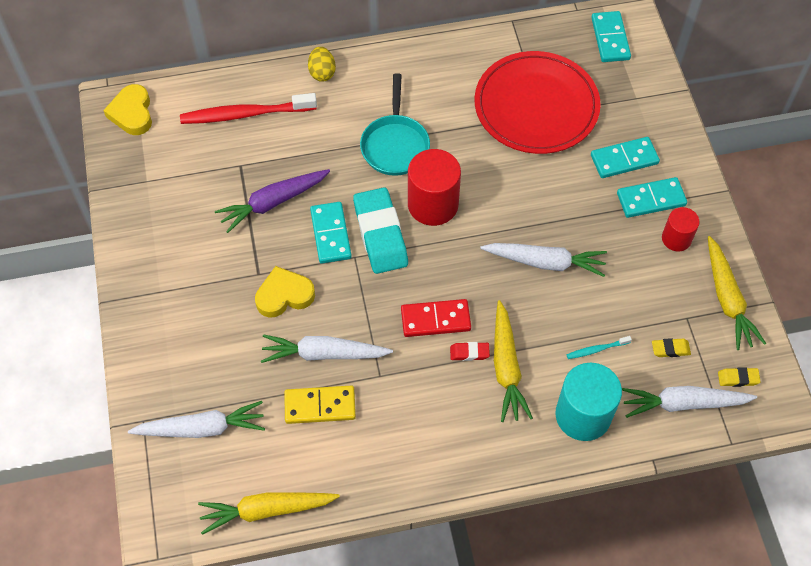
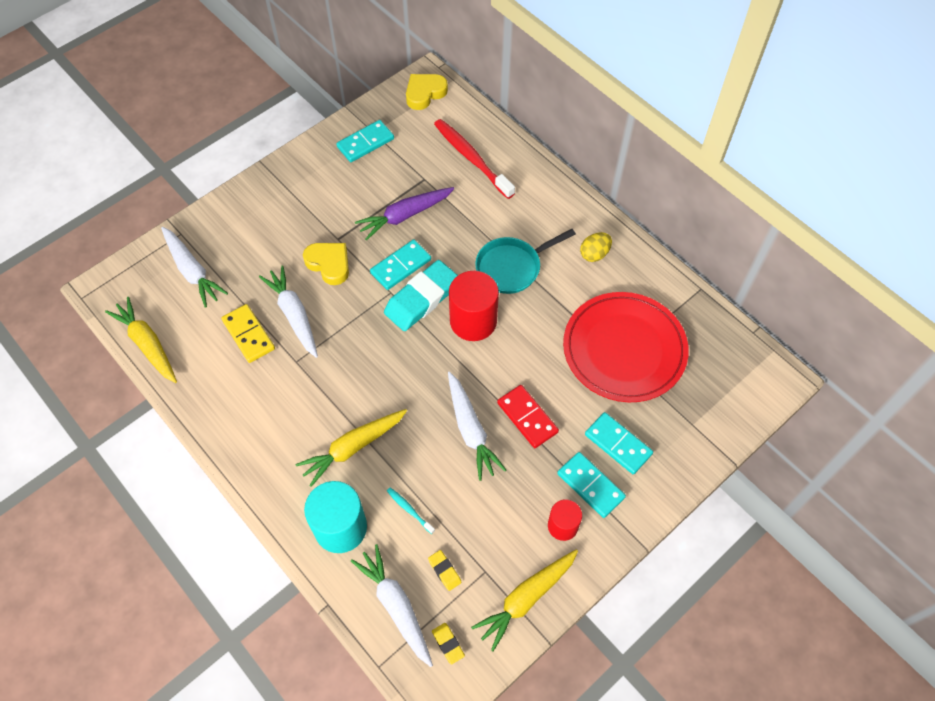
camera: 60 degrees right, 0 degrees up
(273, 202) = (405, 216): purple carrot -> purple carrot turned 60 degrees counterclockwise
(322, 73) = (545, 185): yellow egg -> yellow egg (594, 254)
(435, 319) = (367, 375): red domino -> red domino (527, 417)
(469, 353) = (351, 414): red eraser -> none
(610, 39) = (742, 373): turquoise domino -> turquoise domino (365, 143)

